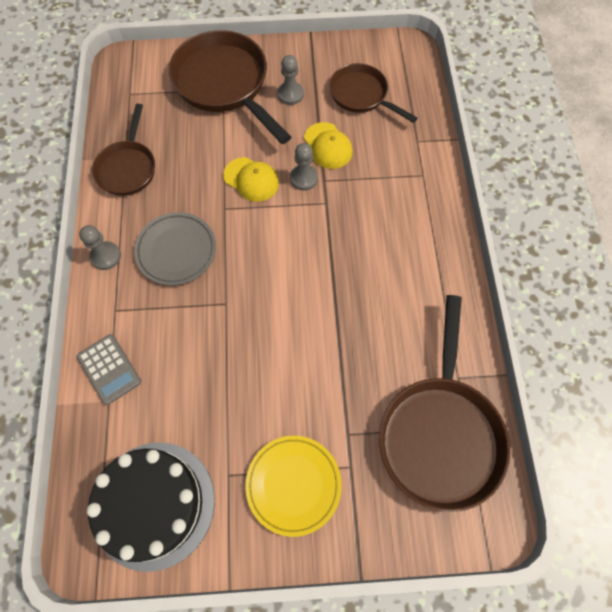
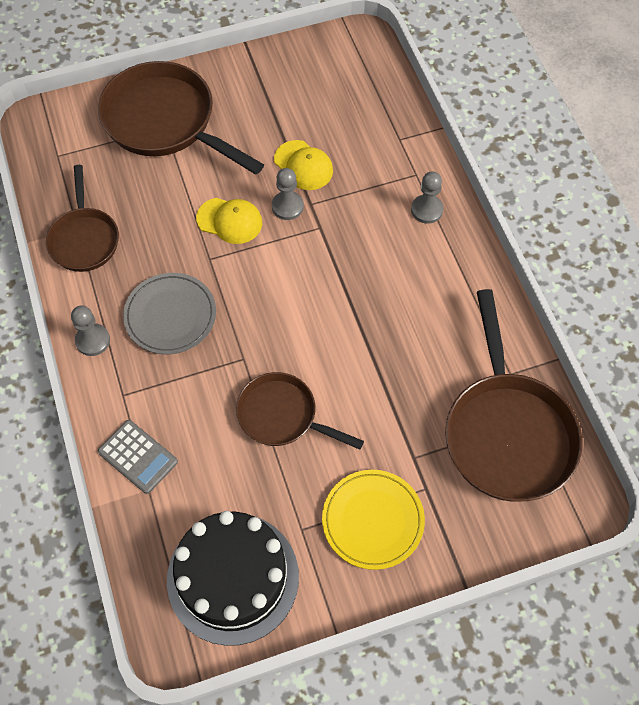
camera: 15 degrees left, 5 degrees down
(290, 94) = (244, 117): grey pawn -> grey pawn (427, 210)
(361, 95) = (324, 102): brown pan -> brown pan (282, 416)

